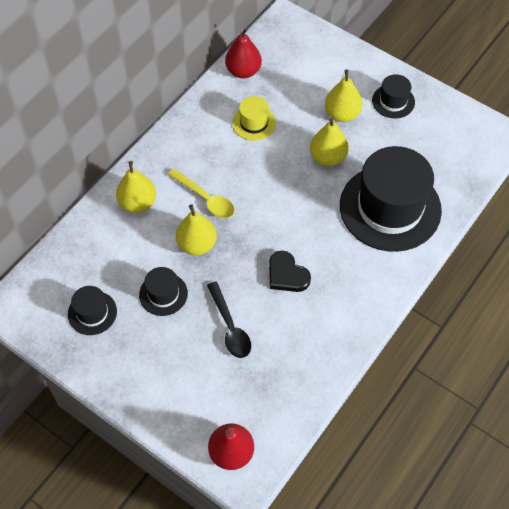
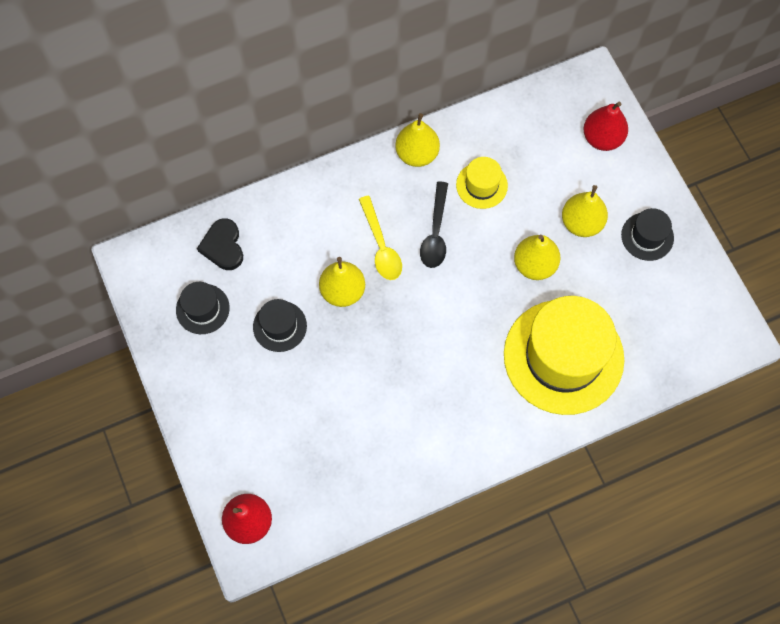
camera: 30 degrees right, 10 degrees up
(138, 203) = (311, 215): yellow pear -> yellow pear (417, 154)
(230, 327) = (323, 395): black spoon -> black spoon (435, 232)
(243, 71) = (507, 118): red pear -> red pear (602, 138)
(287, 275) = (411, 372): black heart -> black heart (223, 246)
(390, 208) = (563, 356): black hat -> yellow hat

